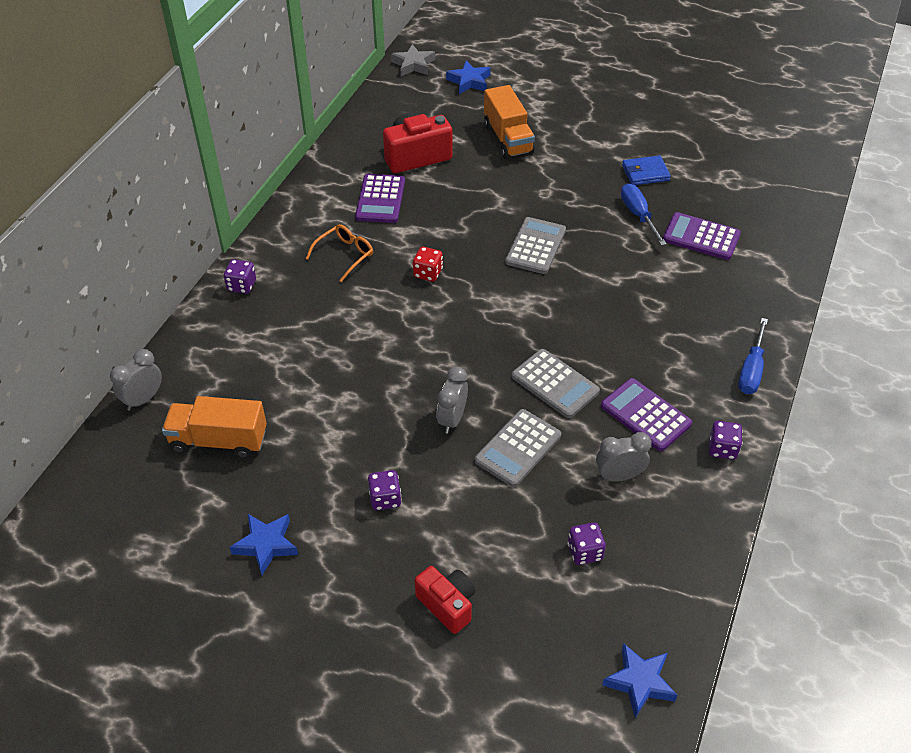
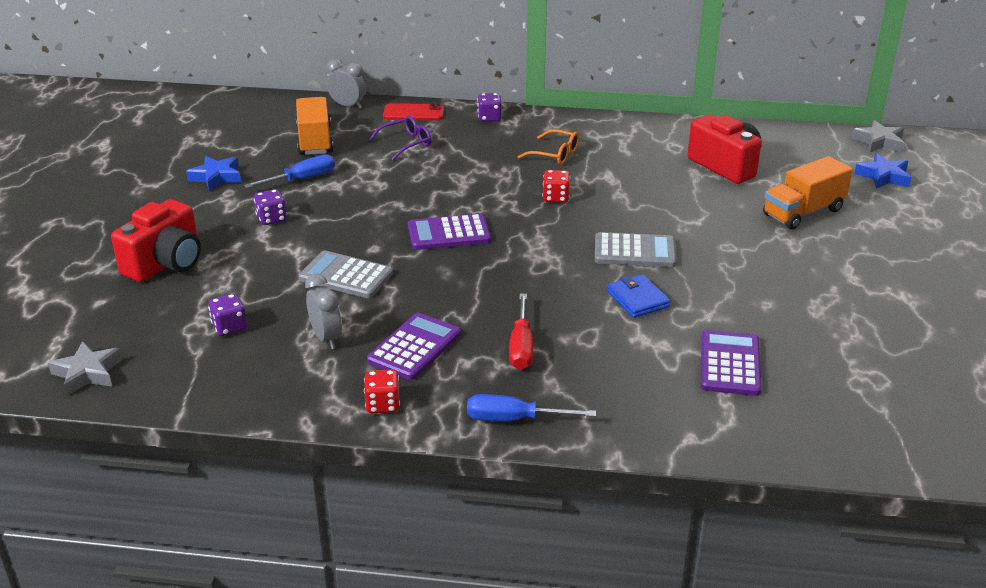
camera: 75 degrees right, 15 degrees down
(195, 344) = (413, 113): none -> red phone
(266, 361) = (406, 143): none -> purple glasses
(380, 199) = (645, 158): purple calculator -> purple calculator (448, 233)
(447, 604) = (166, 263): red camera -> red camera, size x1.54
(452, 419) = (371, 237): grey clock -> none
(555, 384) = (437, 287): grey calculator -> none
(638, 215) = (737, 313): blue screwdriver -> blue screwdriver (302, 179)
(639, 682) = (87, 373): blue star -> grey star
(645, 173) = (821, 311): blue wallet -> blue wallet (637, 299)
(658, 346) = (521, 347): none -> red screwdriver
(722, 449) = (382, 404): purple dice -> red dice

